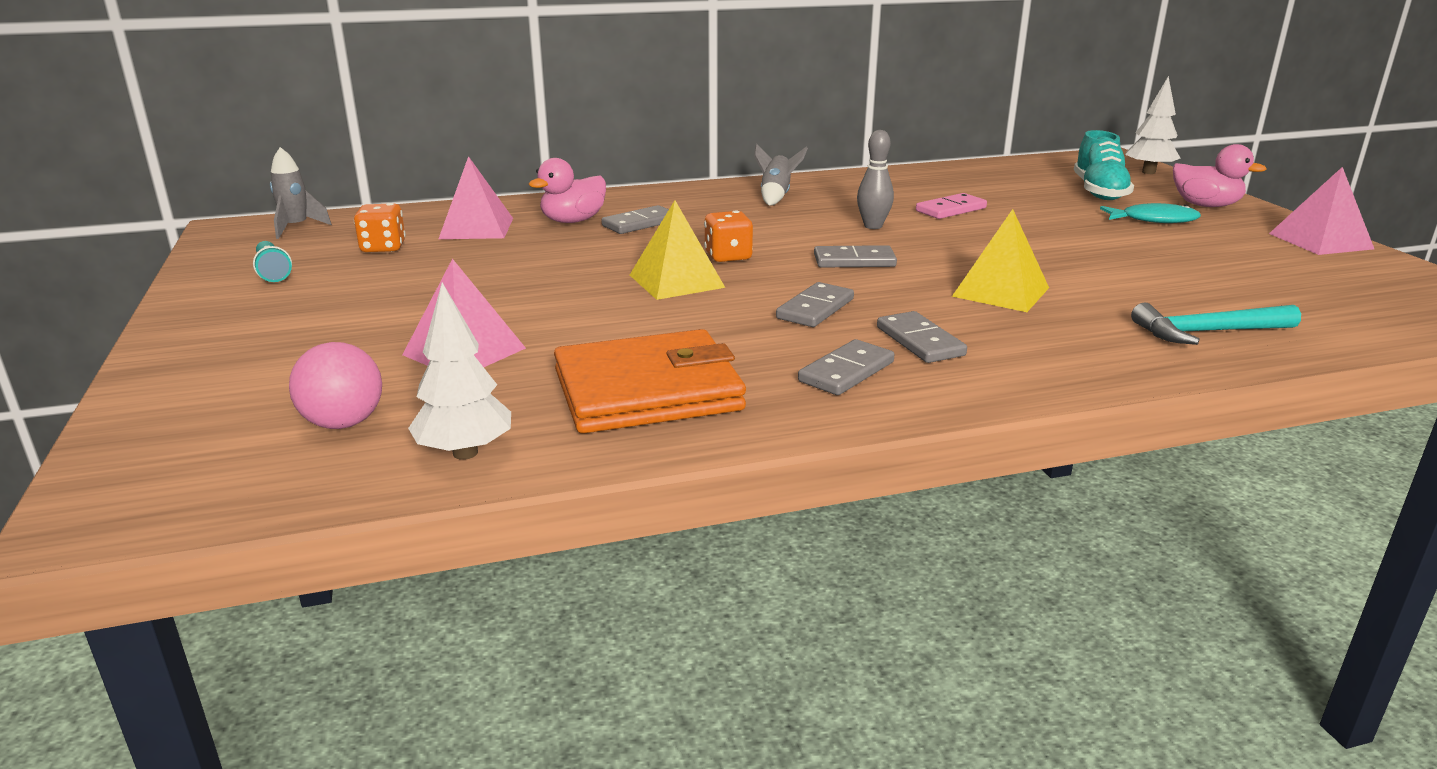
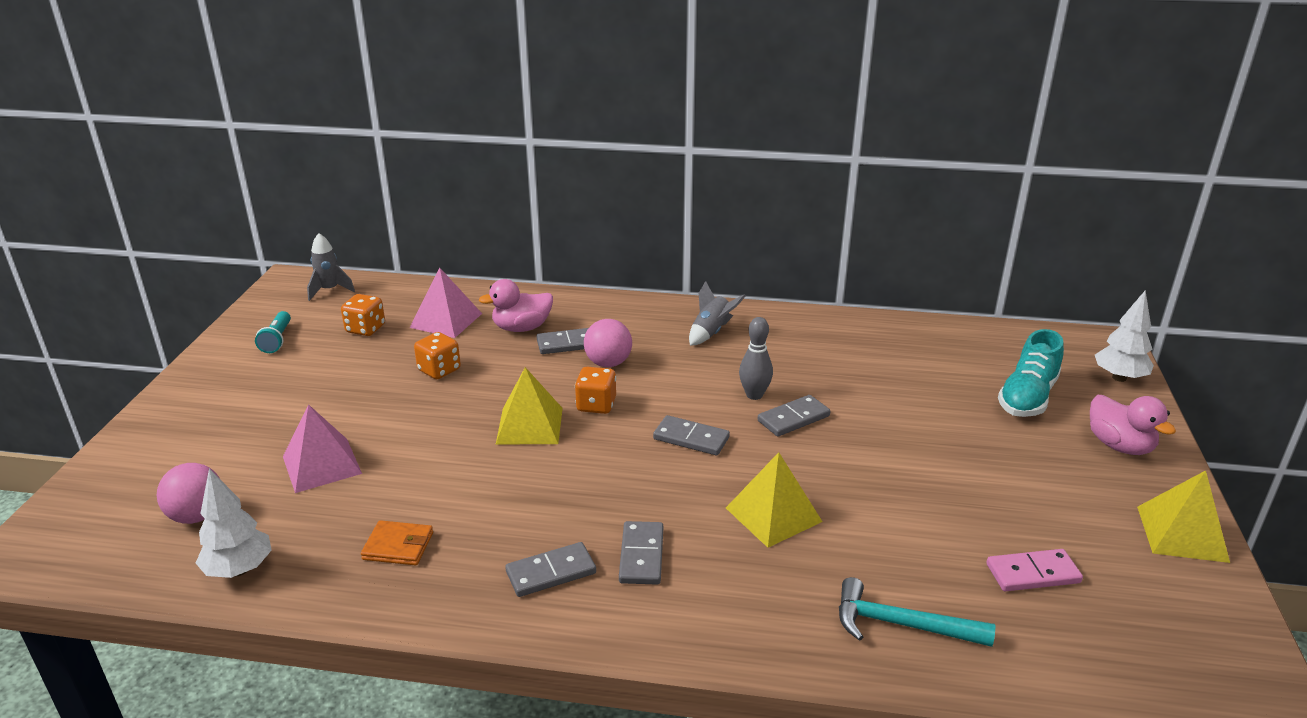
camera: 25 degrees right, 5 degrees up
(517, 262) = (439, 370): none -> orange dice
(647, 390) = (398, 546): orange wallet -> orange wallet, size x0.46
(701, 229) = (608, 363): none -> pink ball
(815, 309) = (600, 491): grey domino -> grey domino (793, 418)
(951, 210) = (849, 389): pink domino -> pink domino (1033, 573)
(1154, 220) = (1035, 454): turquoise fish -> none
(1320, 241) = (1182, 533): pink pyramid -> yellow pyramid

